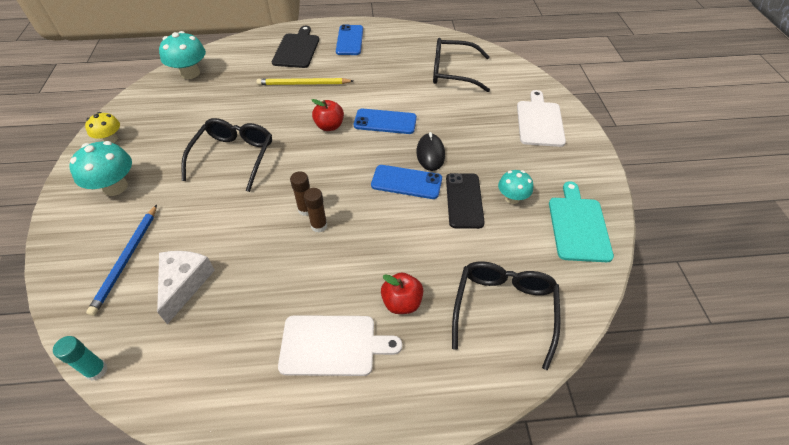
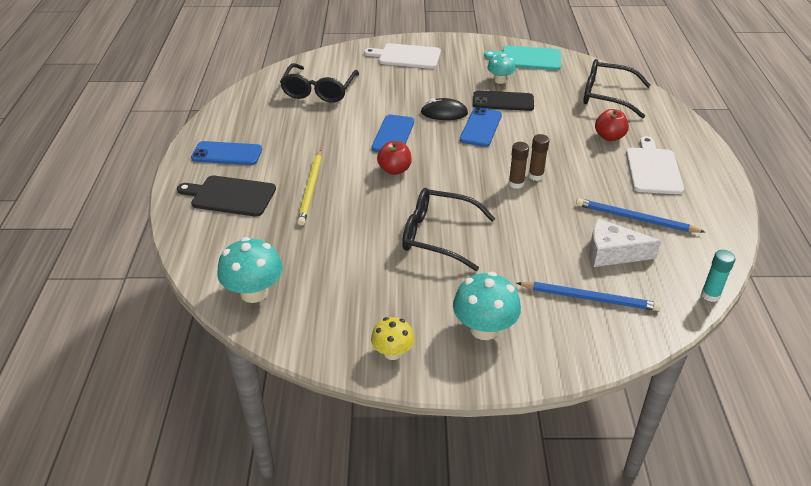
camera: 85 degrees left, 10 degrees down
(236, 312) = (635, 219): none -> blue pencil

